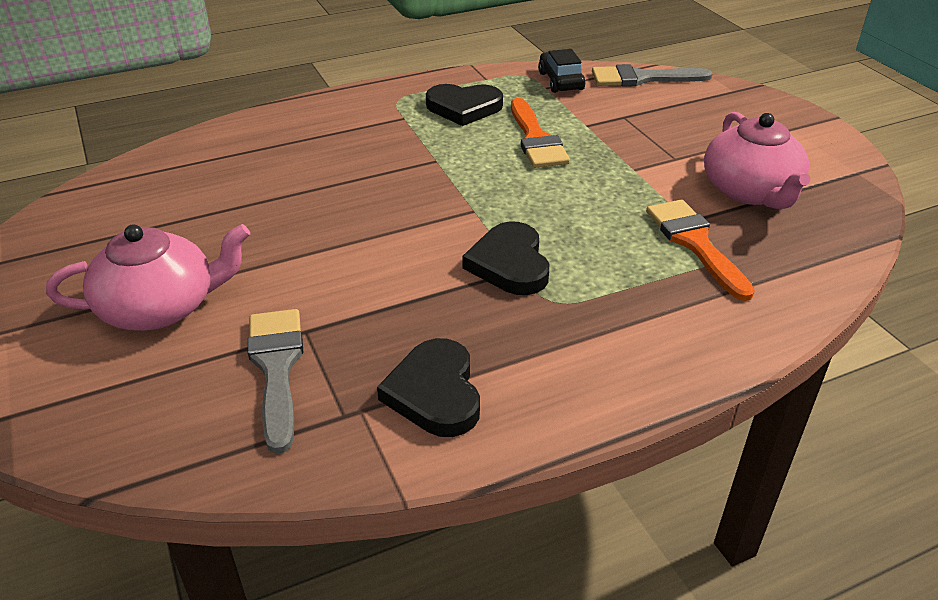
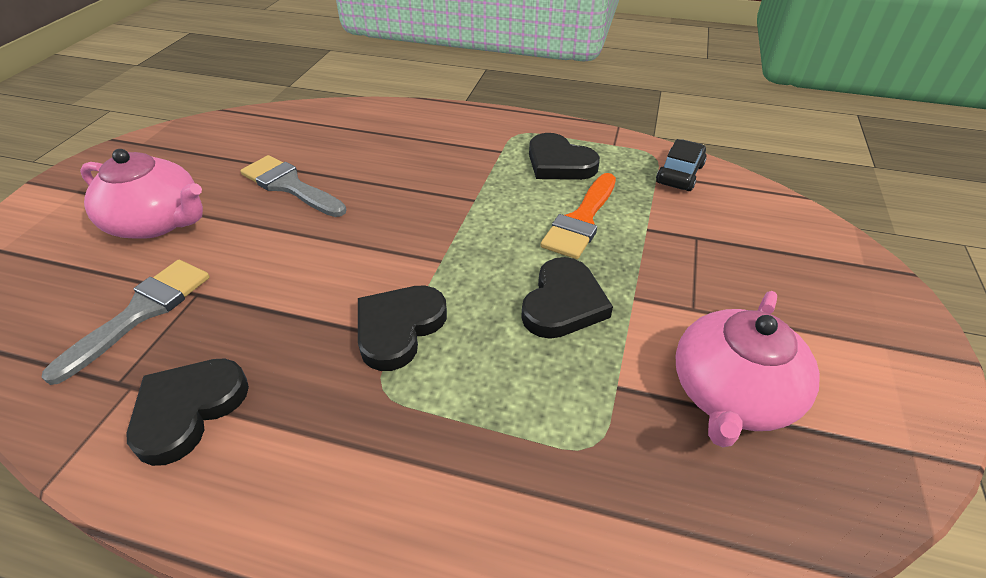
camera: 40 degrees right, 5 degrees up
(596, 193) = (563, 303): none -> black heart
(642, 78) = (769, 206): grey brush -> grey brush (289, 186)
(695, 243) = (588, 416): orange brush -> none

